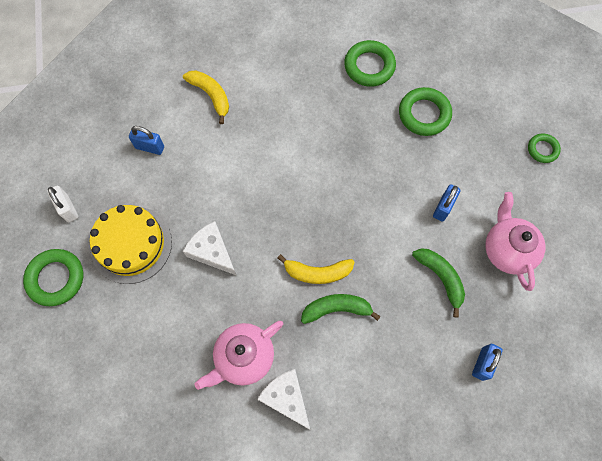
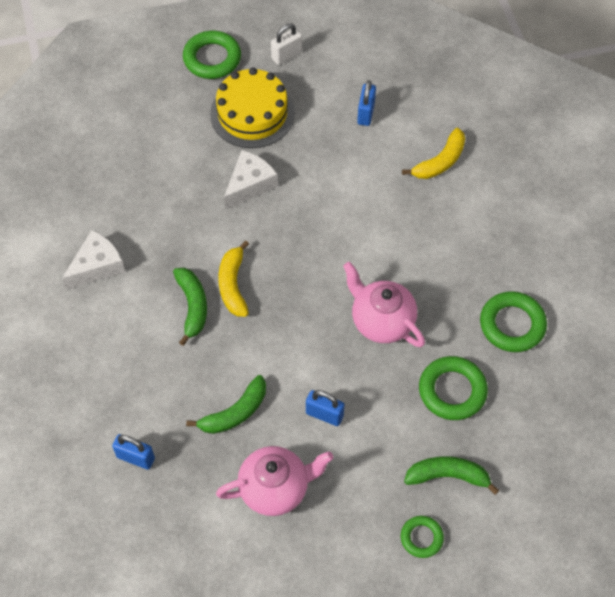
camera: 85 degrees right, 10 degrees down
(243, 357) = (138, 224): pink teapot -> pink teapot (381, 321)
(493, 126) = (448, 476): none -> green banana

